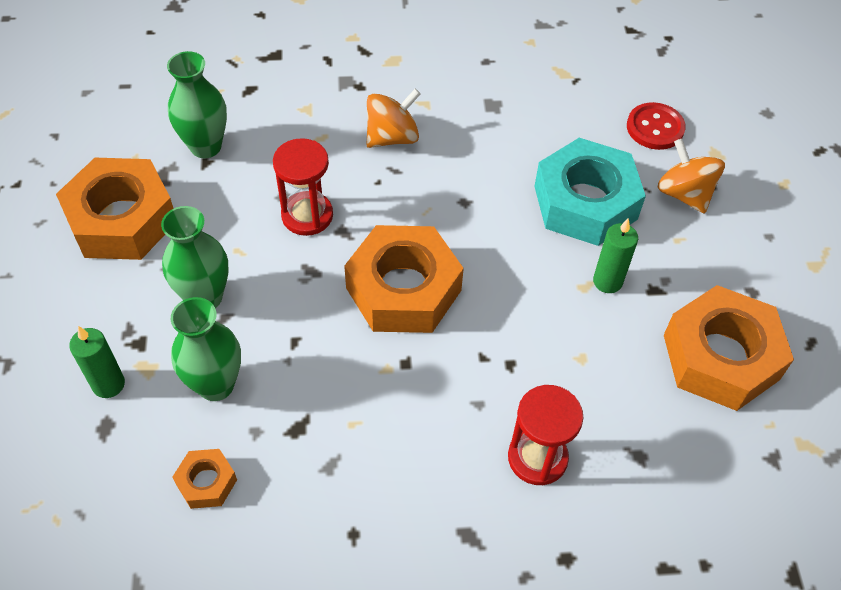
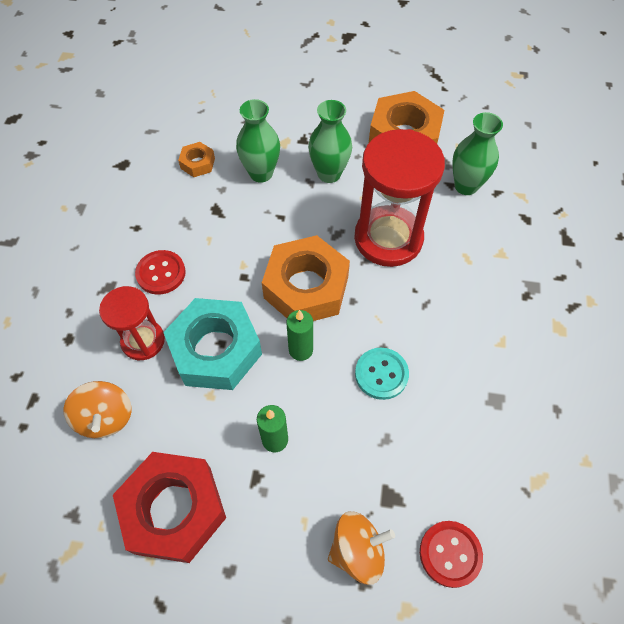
camera: 105 degrees right, 5 degrees up
(108, 384) = (278, 125): green candle -> green candle (300, 350)
(307, 215) = (388, 238): red hourglass -> red hourglass, size x1.74
(392, 137) = (462, 309): orange spinning top -> orange spinning top (105, 417)
(427, 470) = (161, 273): none -> red button
(496, 199) = (381, 374): none -> turquoise button
(585, 202) = (364, 449): turquoise nut -> turquoise nut (215, 350)
(720, 357) = (174, 510): orange nut -> red nut

